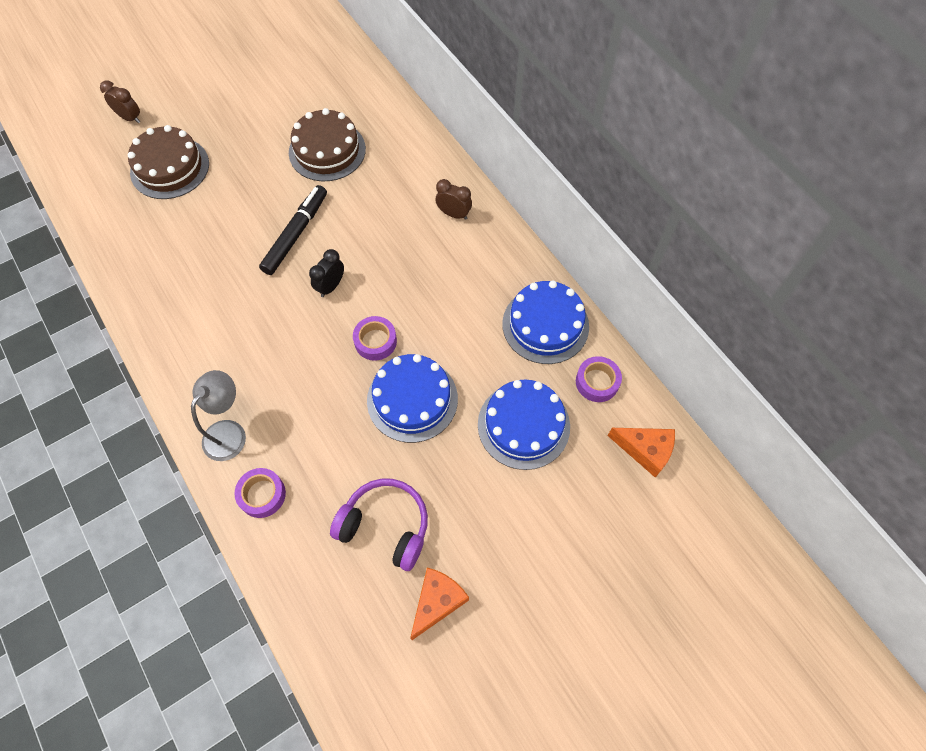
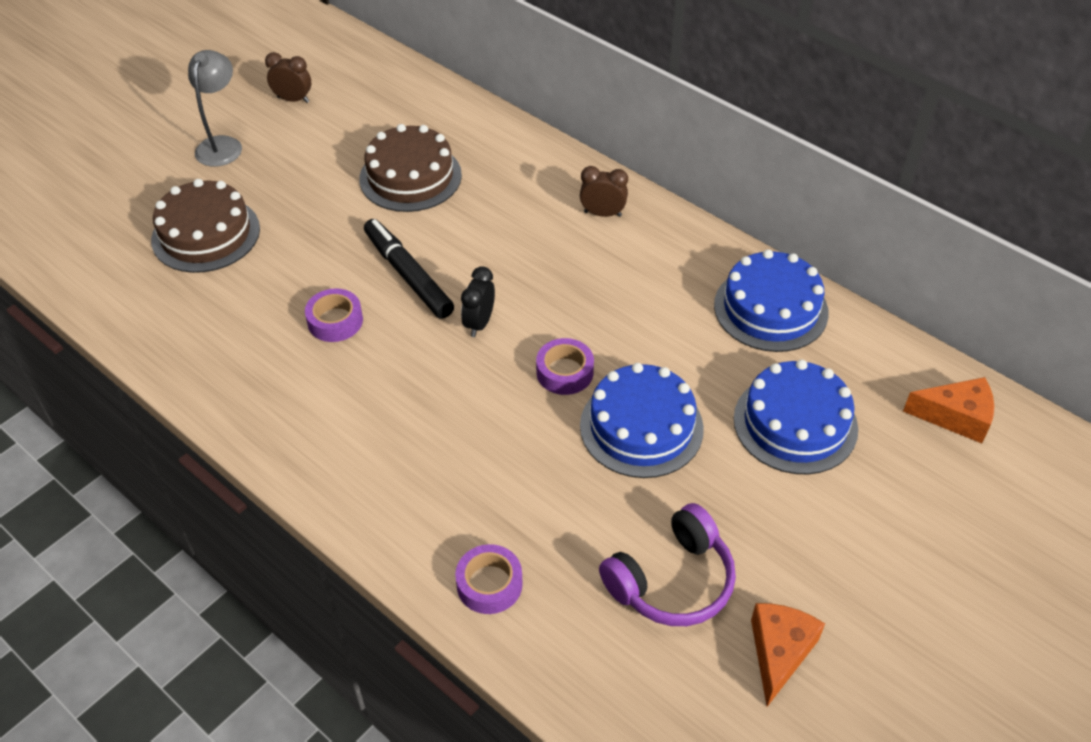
camera: 15 degrees left, 15 degrees down
(130, 118) = (128, 189): brown clock -> brown clock (293, 99)
(229, 432) = (413, 520): grey lamp -> grey lamp (222, 145)
(296, 234) = (408, 275): black marker -> black marker turned 45 degrees counterclockwise
(385, 526) = (671, 581): purple headphones -> purple headphones turned 135 degrees clockwise
(597, 382) = (862, 356): purple tape -> purple tape (335, 321)

